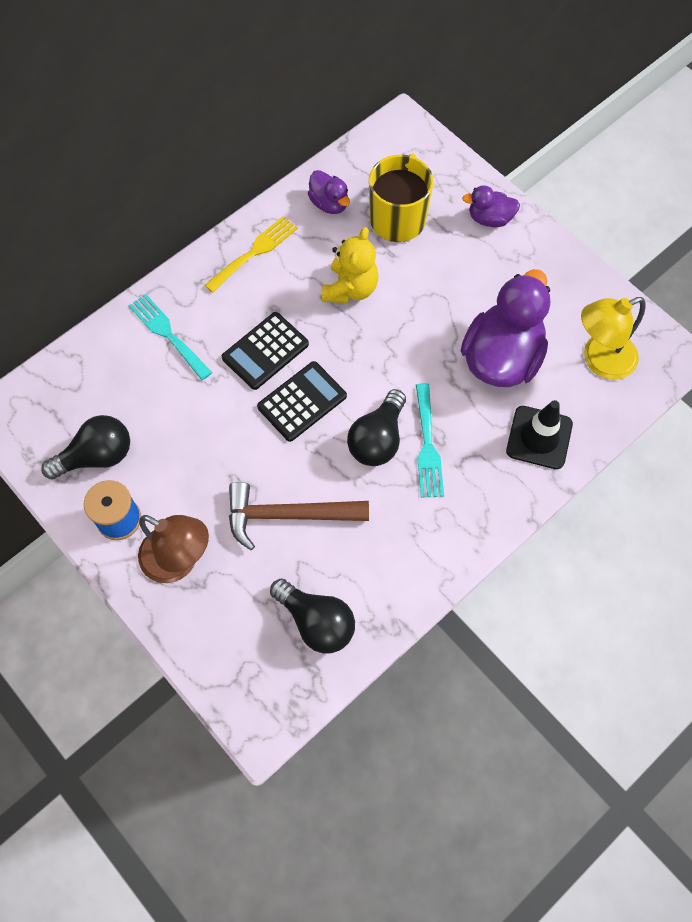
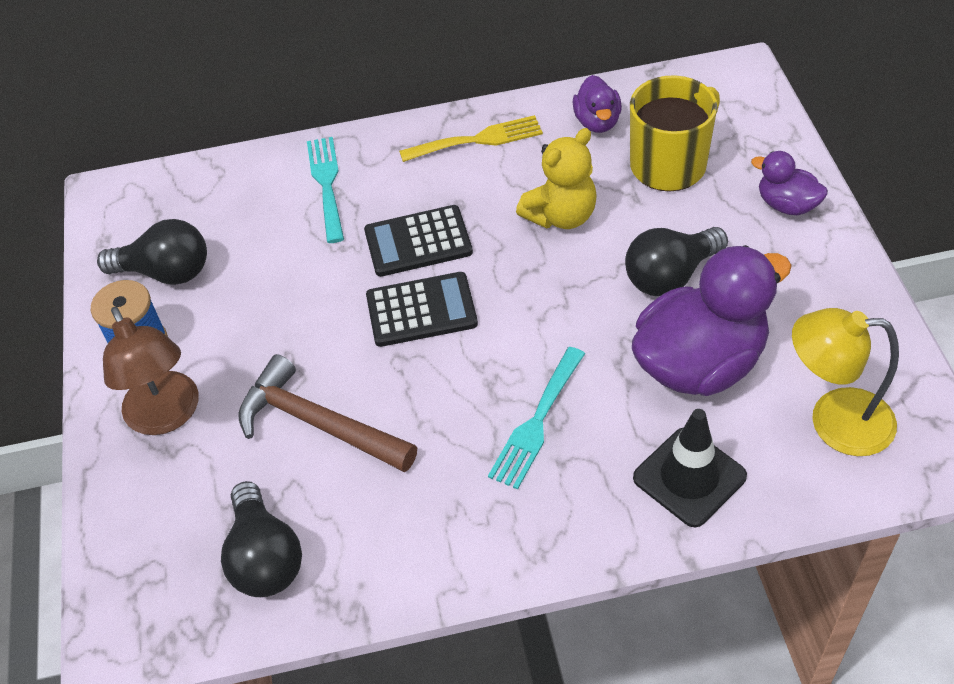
camera: 35 degrees right, 15 degrees down
(378, 439) = (481, 388): black light bulb -> black light bulb (670, 276)

